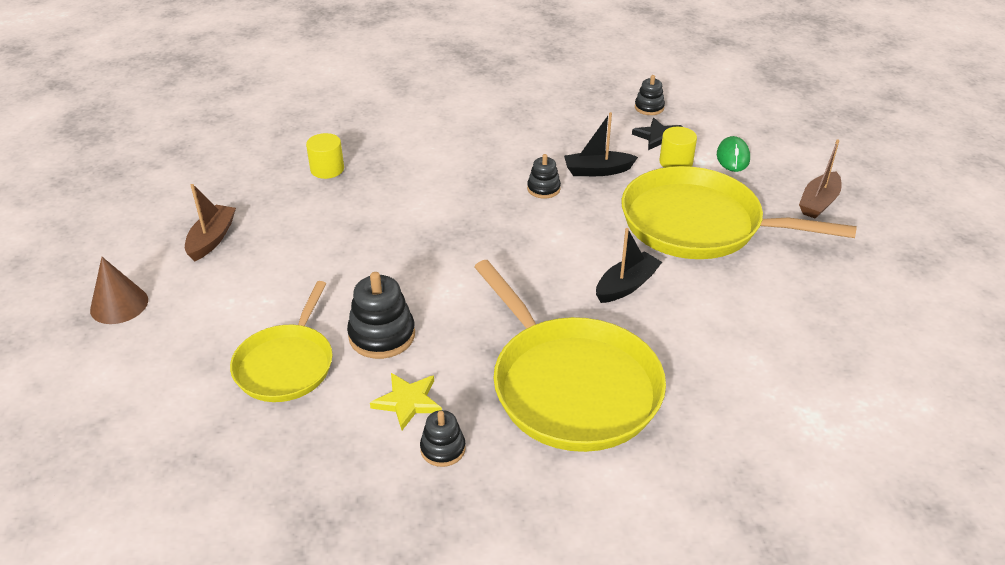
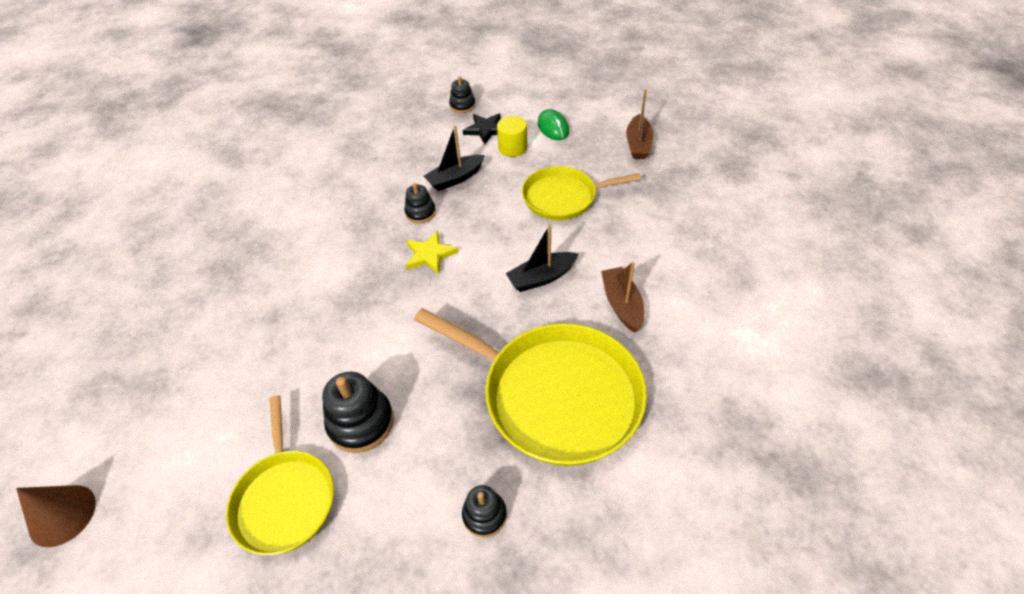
camera: 25 degrees left, 10 degrees up
(212, 239) = (128, 393): brown boat -> brown boat (622, 305)
(327, 169) = (208, 268): yellow cylinder -> none
(408, 402) = (425, 481): yellow star -> yellow star (430, 254)
(626, 285) = (542, 277): black boat -> black boat turned 135 degrees counterclockwise
(698, 224) = (563, 197): yellow pan -> yellow pan, size x0.61

